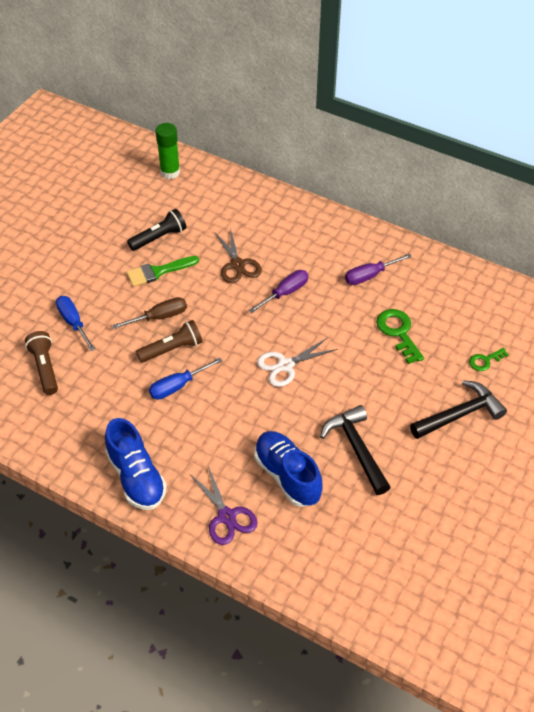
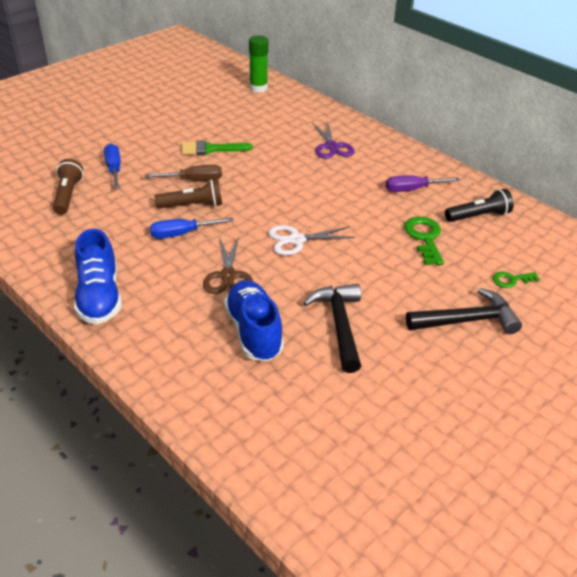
camera: 15 degrees right, 10 degrees down
(159, 237) = (225, 127): black flashlight -> black flashlight (478, 216)
(226, 516) = (171, 352): purple scissors -> purple scissors (331, 146)
(237, 264) = (287, 158): brown scissors -> brown scissors (228, 276)
(285, 293) = (322, 186): purple screwdriver -> none

